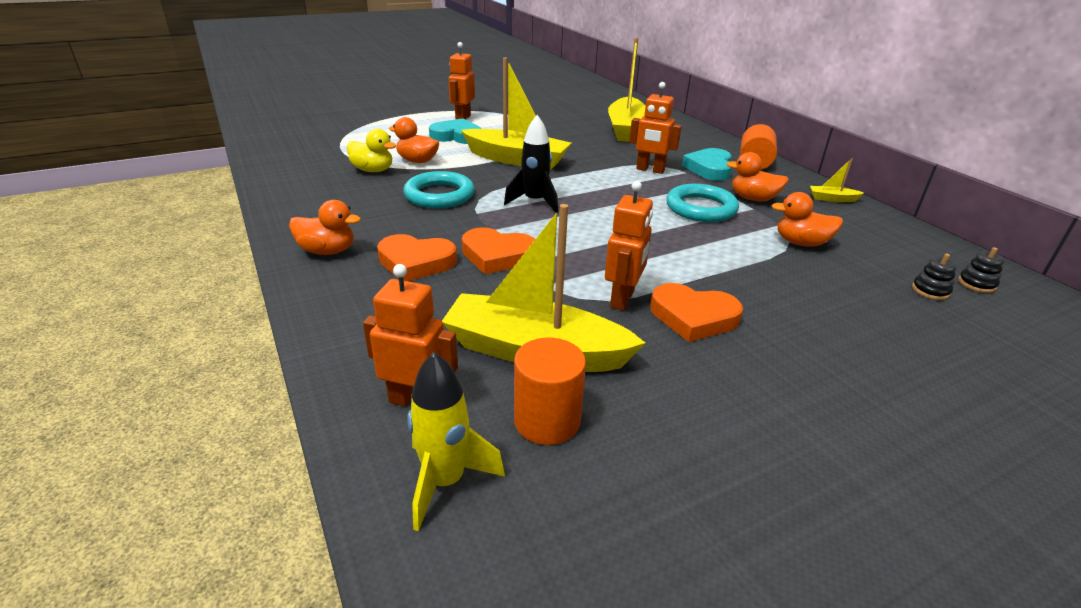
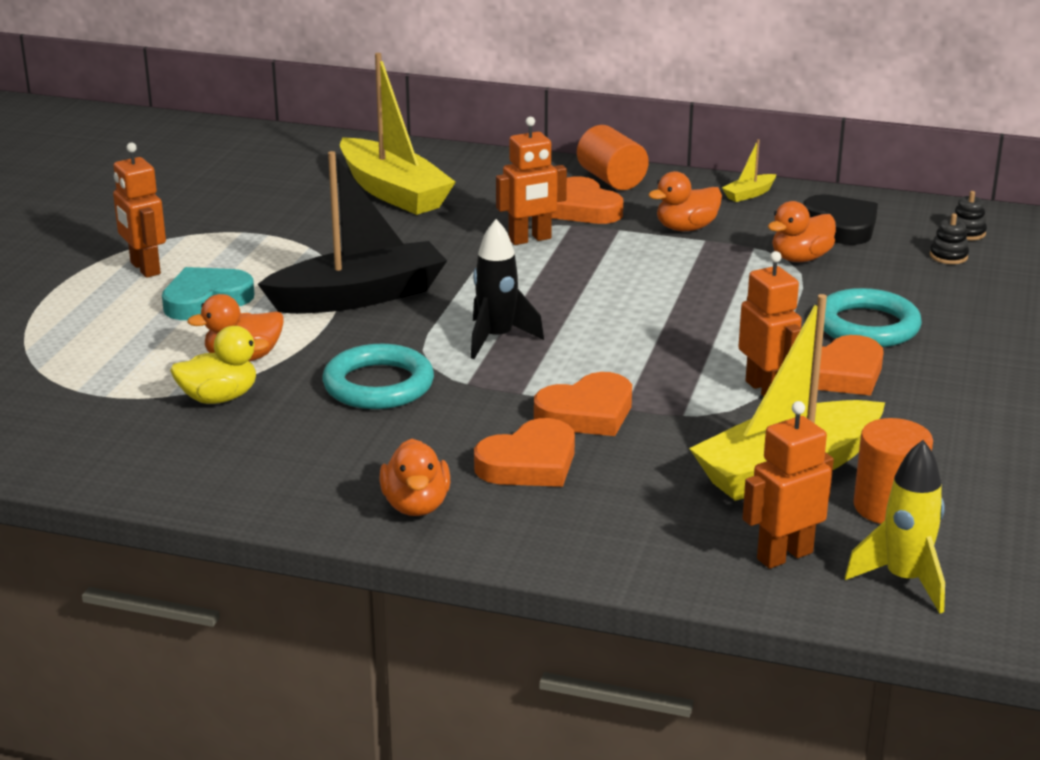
camera: 45 degrees left, 5 degrees down
(327, 251) = (416, 505): orange duck -> orange duck turned 120 degrees clockwise
(516, 159) = (359, 296): yellow boat -> black boat
(701, 208) = (661, 263): turquoise ring -> turquoise ring (867, 326)
(709, 168) = (583, 209): turquoise heart -> orange heart
(870, 239) = (841, 226): none -> black heart

